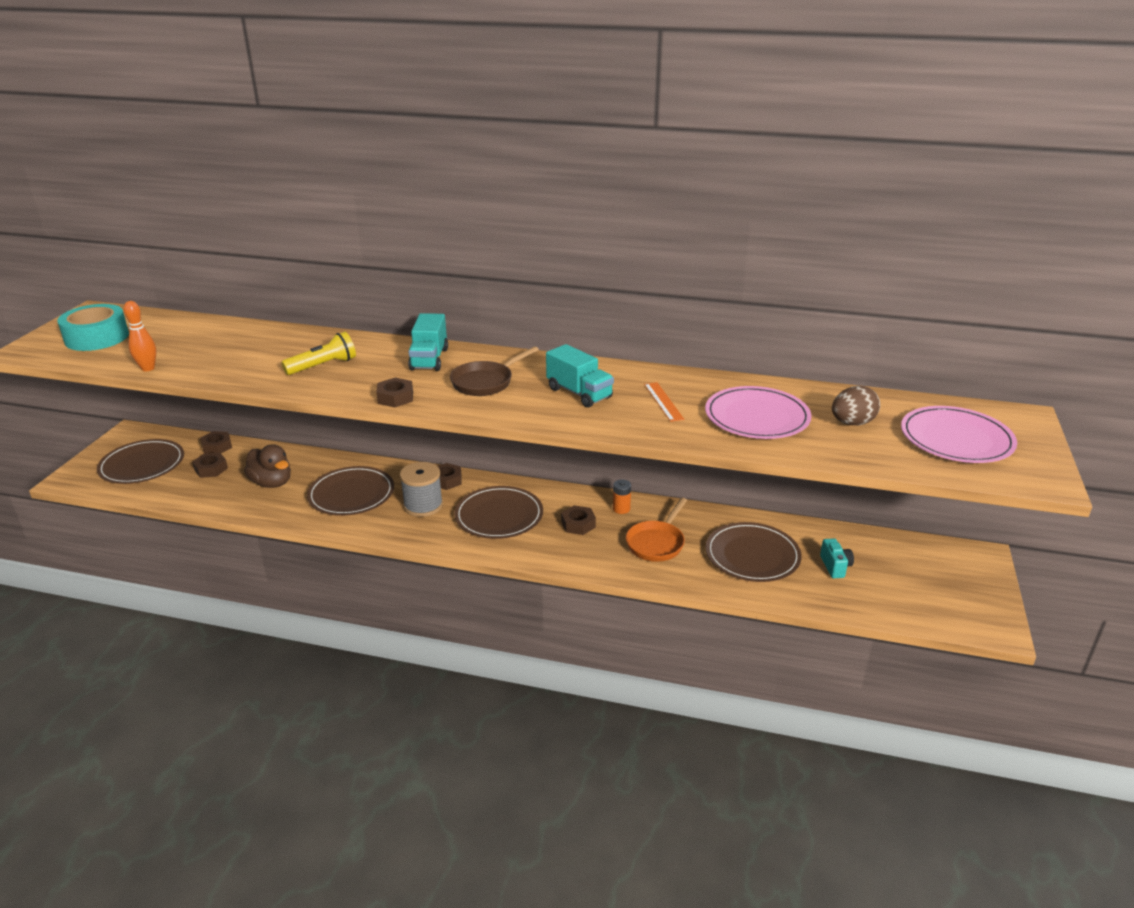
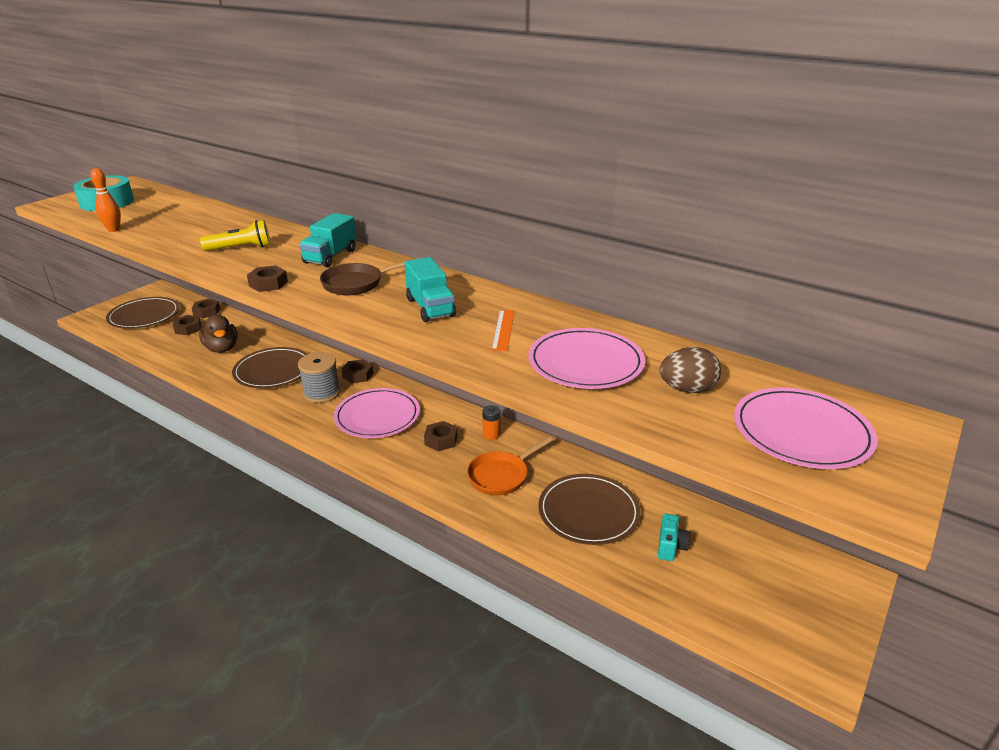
camera: 20 degrees right, 0 degrees up
(499, 516) = (377, 416): brown plate -> pink plate

